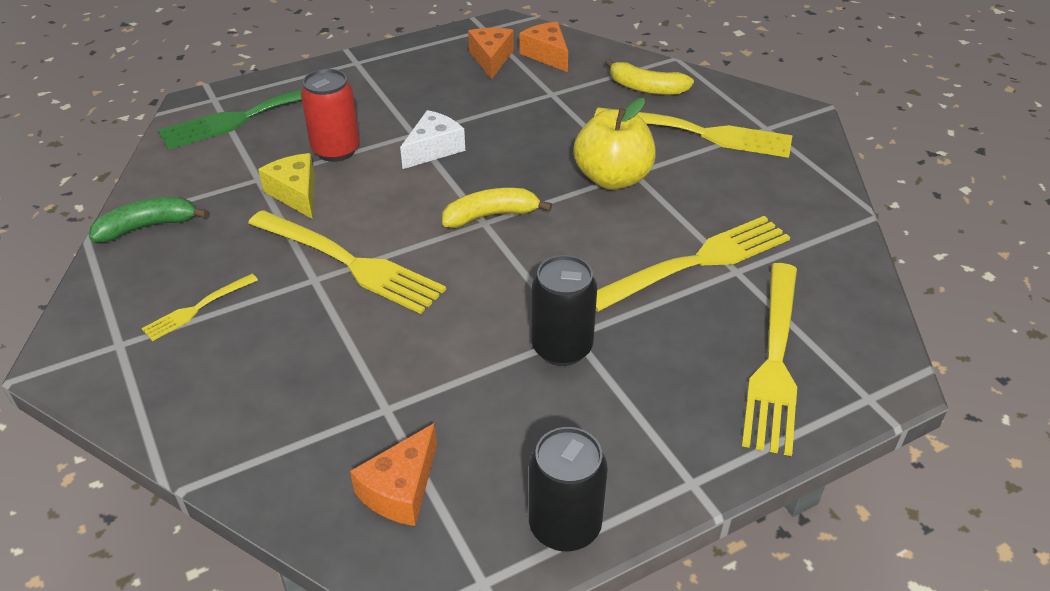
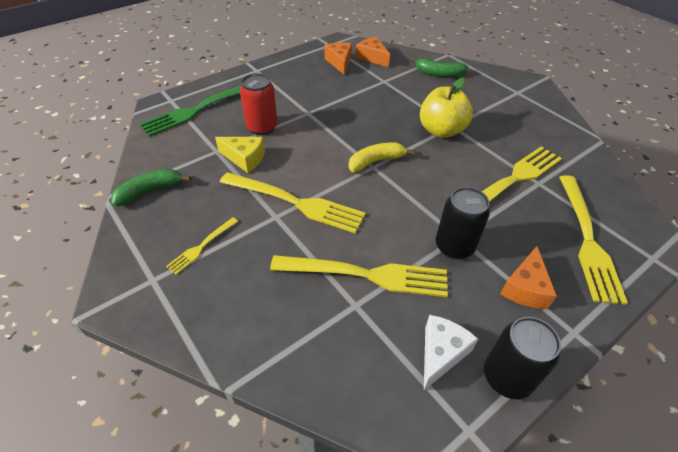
camera: 10 degrees left, 5 degrees up
(296, 193) = (245, 158): yellow cheese -> yellow cheese turned 150 degrees clockwise
(400, 489) = (386, 365): orange cheese -> orange cheese (525, 288)
(433, 149) = (324, 121): white cheese -> white cheese (441, 353)
(646, 88) = (438, 73): yellow banana -> green banana
(699, 133) = (481, 98): yellow fork -> yellow fork (366, 275)

